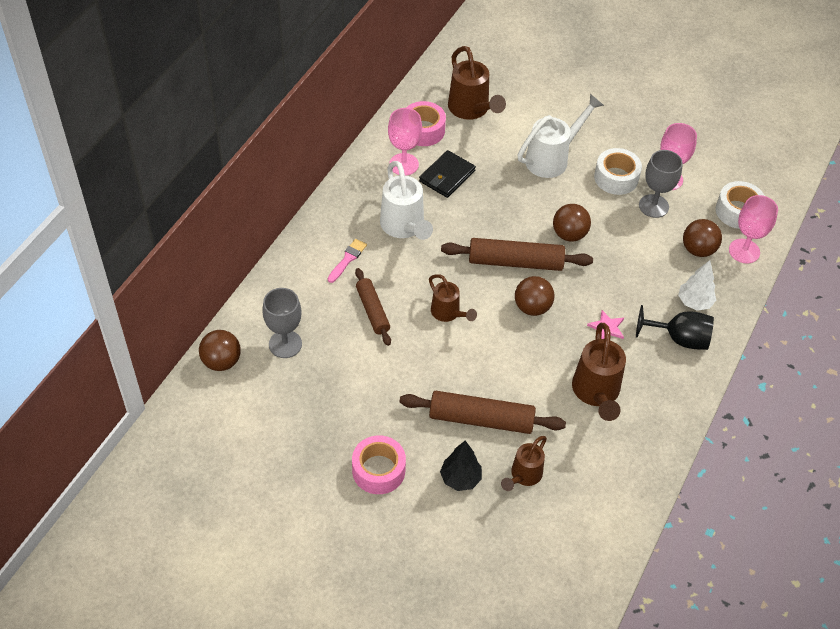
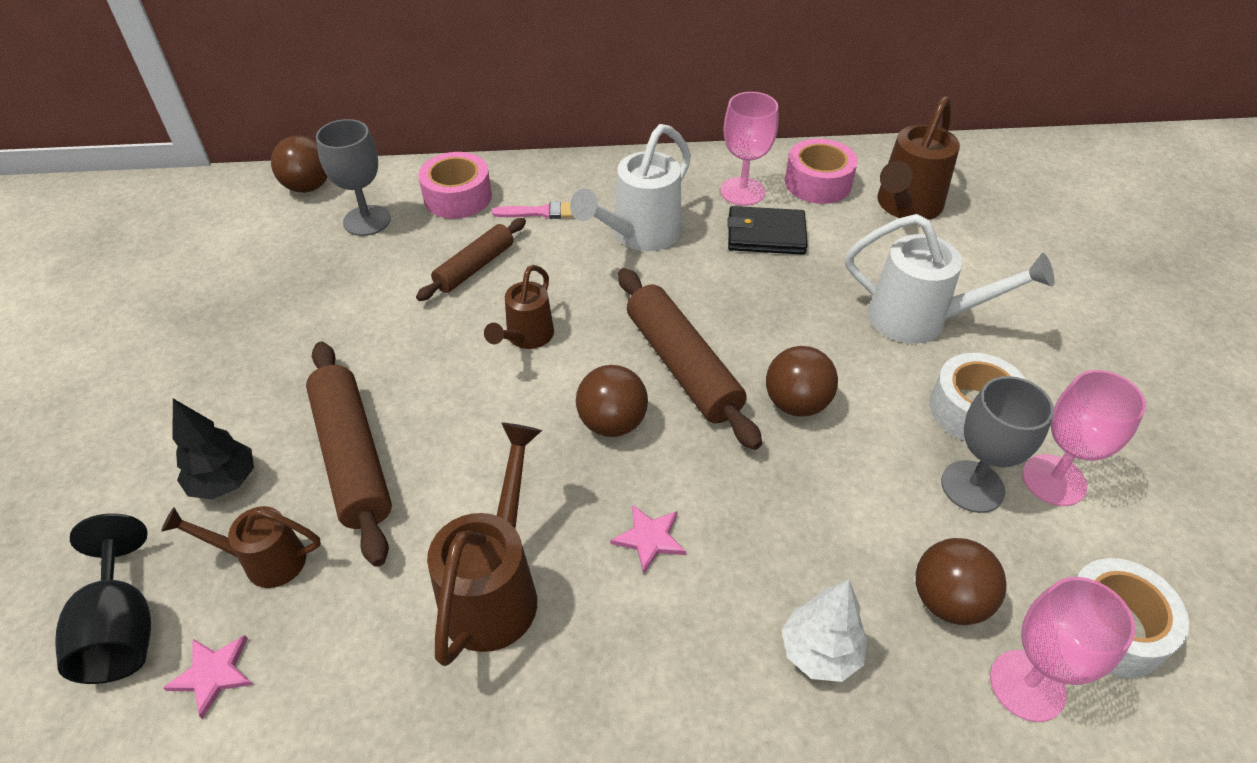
camera: 60 degrees right, 5 degrees down
(378, 470) = (202, 387): pink tape -> pink tape (458, 197)
(575, 513) = (213, 674): none -> pink star
(596, 393) = (495, 587): brown watering can -> brown watering can turned 135 degrees clockwise
(679, 339) = (713, 666): black goblet -> black goblet (122, 629)

